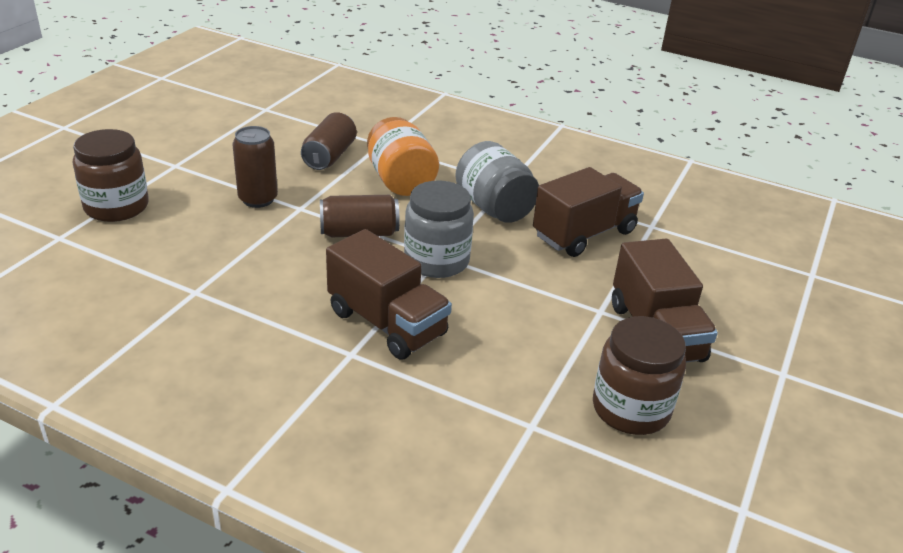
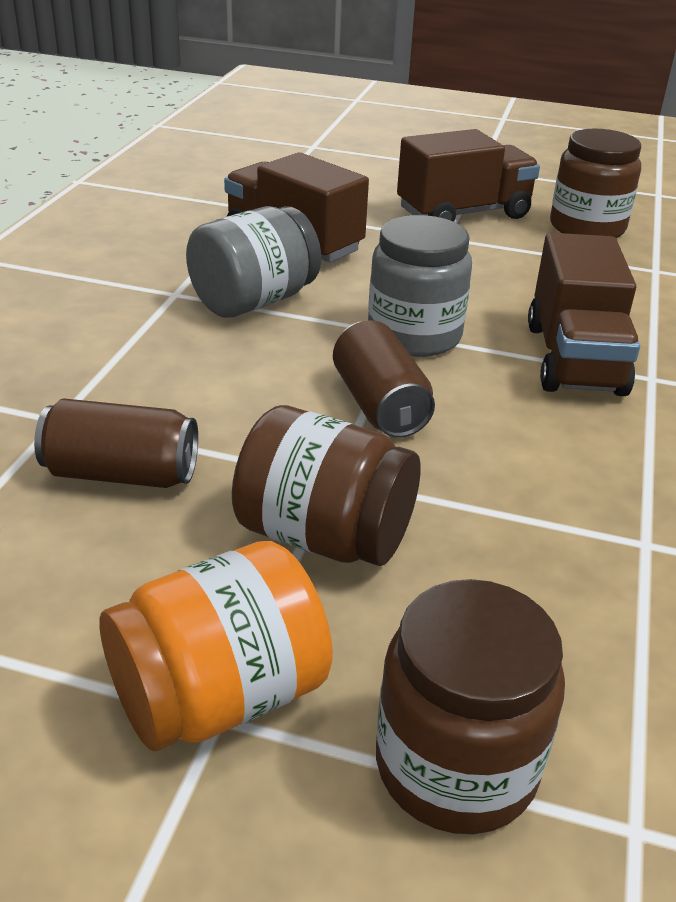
camera: 100 degrees left, 0 degrees up
(258, 199) = (324, 536): brown can -> brown jar
(387, 323) = (574, 359): brown truck -> brown truck turned 150 degrees clockwise
(400, 181) = (198, 384): orange jar -> orange jar (219, 696)

